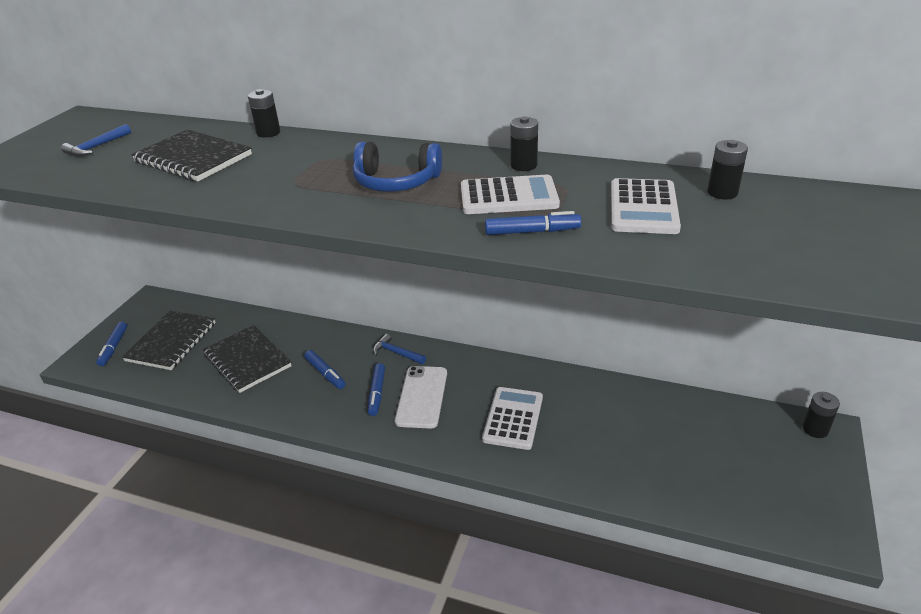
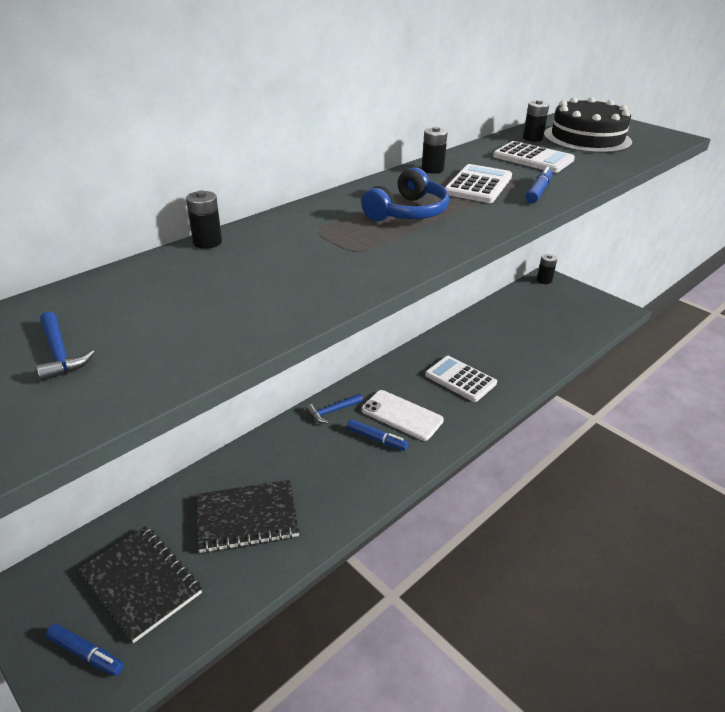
camera: 65 degrees left, 0 degrees up
(193, 158) = (215, 291): black notebook -> none
(325, 373) = (321, 464): blue marker -> none
(792, 227) = (587, 138): none -> black cake

